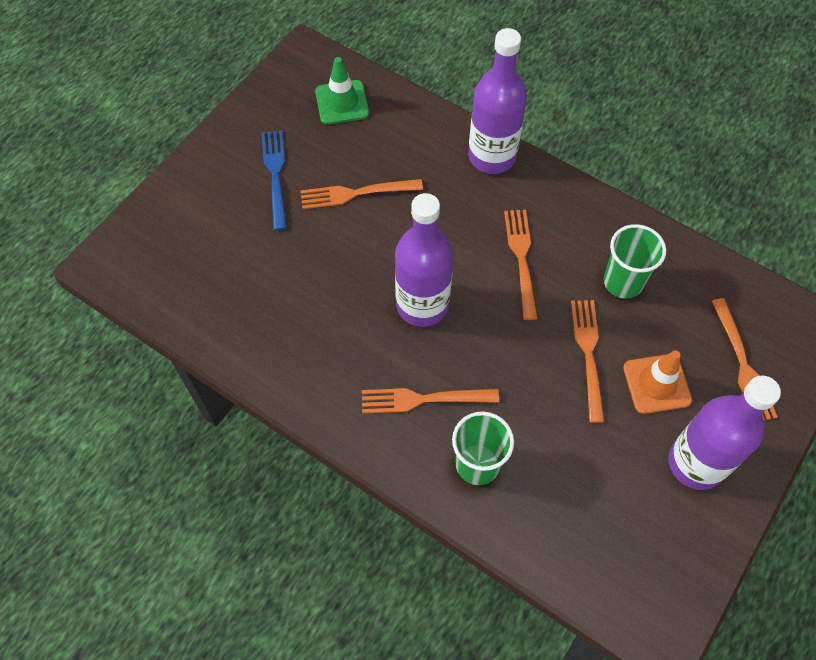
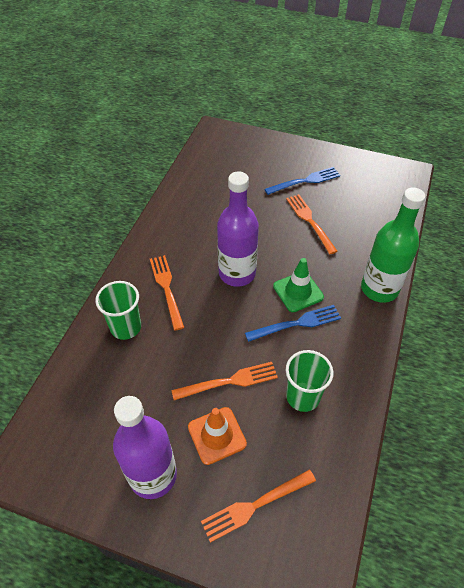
camera: 75 degrees right, 10 degrees down
(342, 102) = (379, 198): green traffic cone -> green traffic cone (298, 291)
(492, 156) = (379, 289): purple bottle -> green bottle
(521, 259) = (296, 323): orange fork -> blue fork

